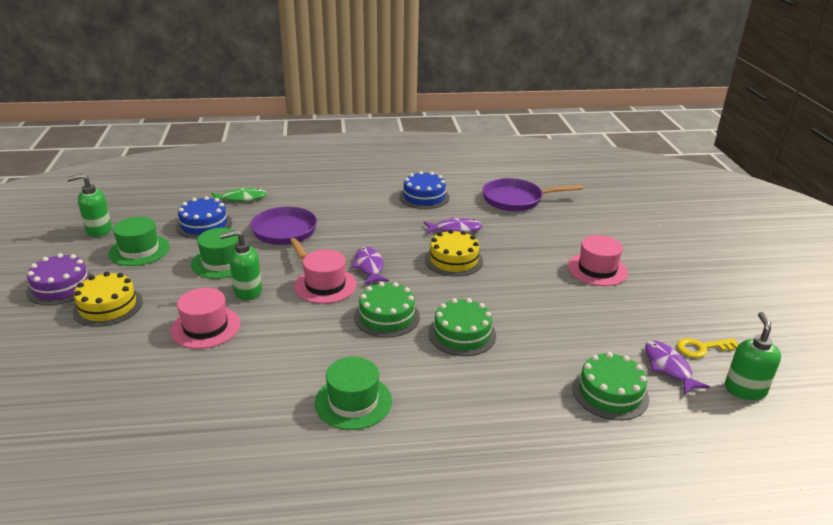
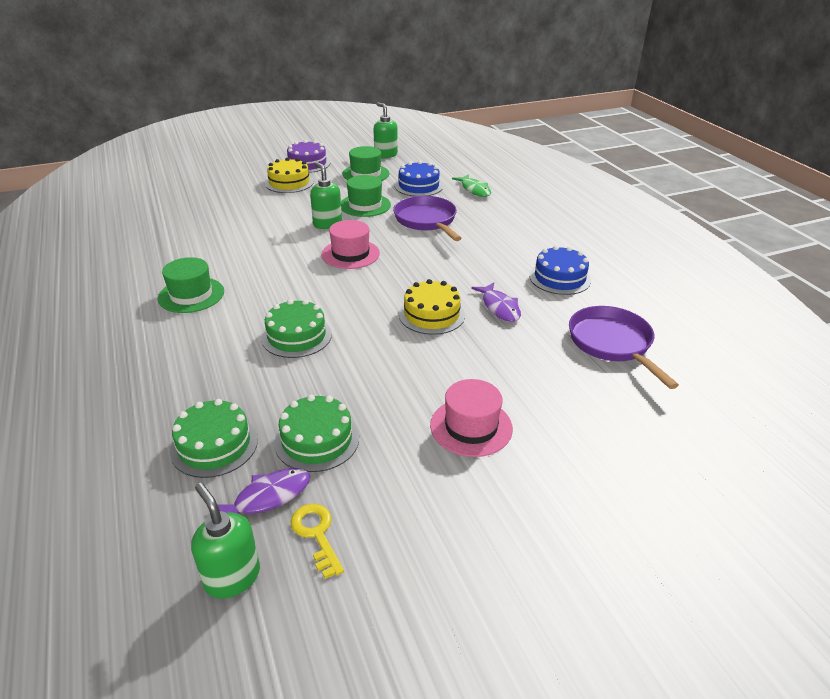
camera: 75 degrees right, 5 degrees up
(205, 327) = (274, 219): pink hat -> none
(286, 234) = (426, 220): purple pan -> purple pan turned 75 degrees counterclockwise
(369, 267) = (392, 269): purple fish -> none
(387, 316) = (312, 291): green cake -> green cake (317, 440)
(745, 389) = (232, 577): green soap dispenser -> green soap dispenser turned 120 degrees counterclockwise

